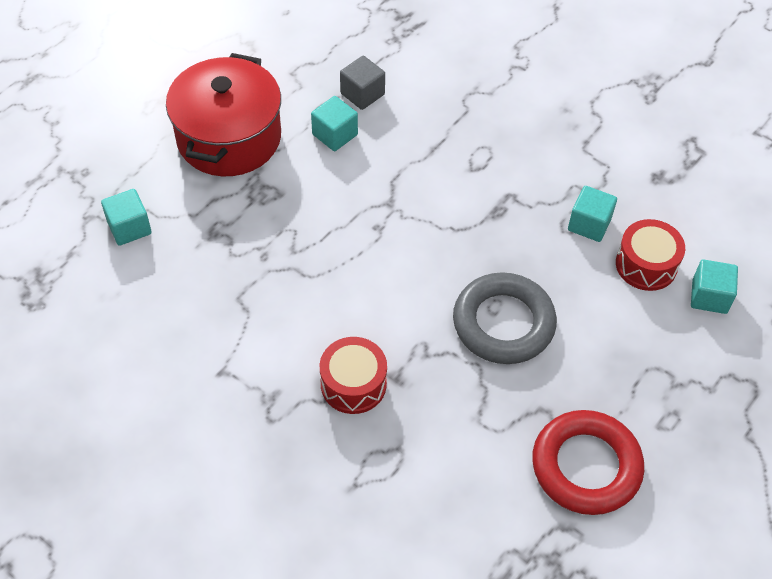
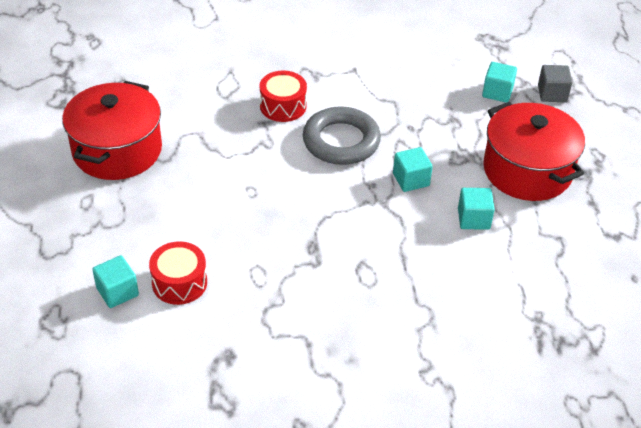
camera: 135 degrees right, 10 degrees down
(362, 94) = (497, 259): grey cube -> grey cube (552, 94)
(503, 323) = (236, 186): grey ring -> grey ring (341, 141)
(586, 466) = (117, 150): red ring -> red pot
(589, 224) = (244, 282): turquoise cube -> turquoise cube (411, 180)

